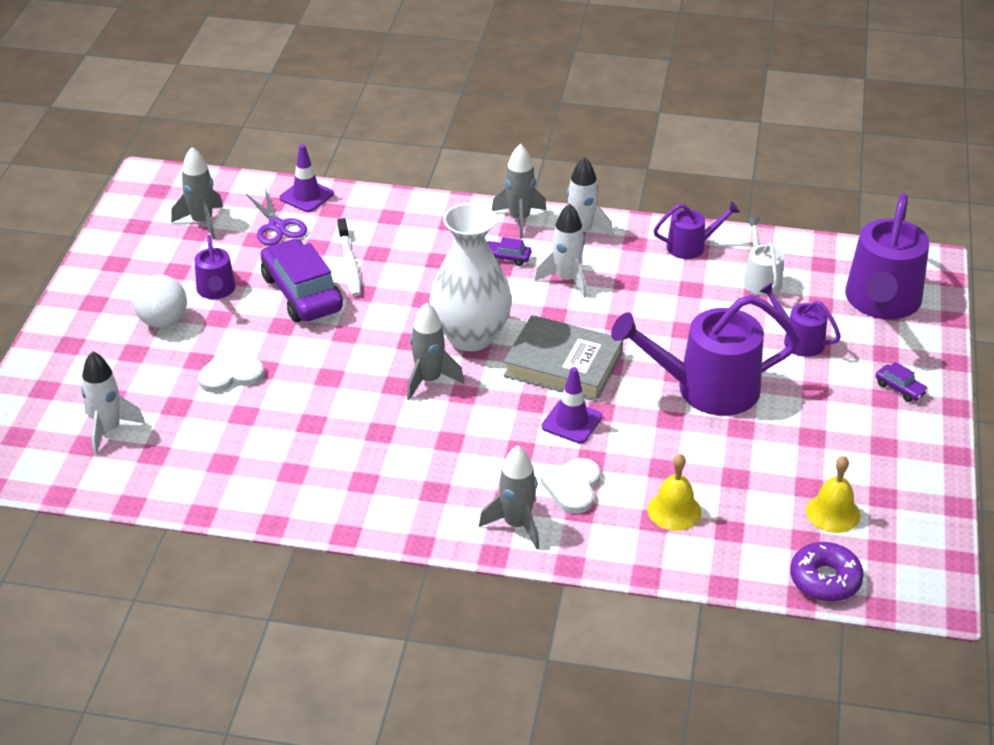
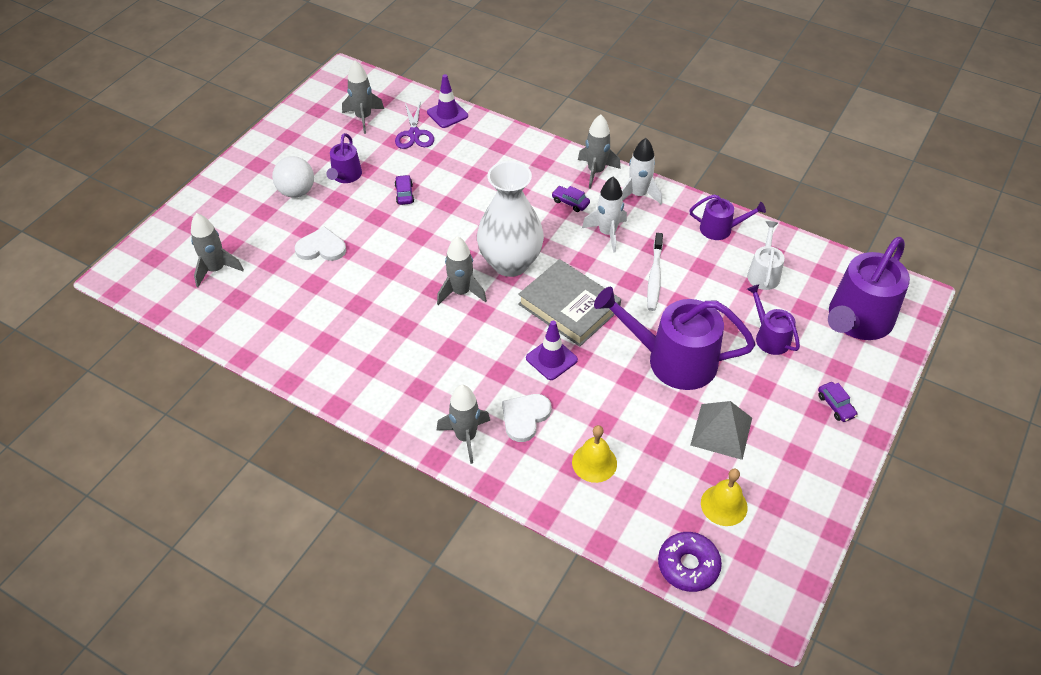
camera: 20 degrees right, 10 degrees up
(108, 429) = (216, 269): white rocket -> grey rocket
(302, 293) = (404, 194): purple car -> purple car, size x0.42
(349, 264) = (450, 178): white toothbrush -> white toothbrush (654, 276)
(794, 444) = (721, 431): none -> grey pyramid

